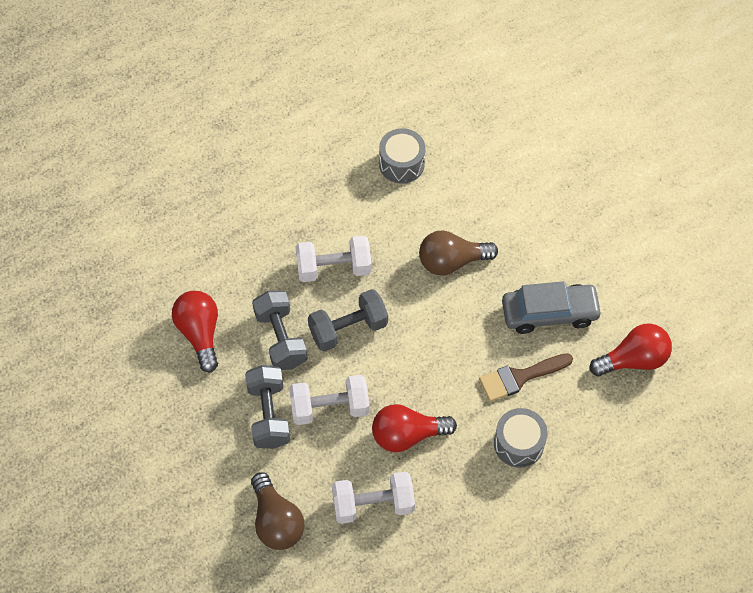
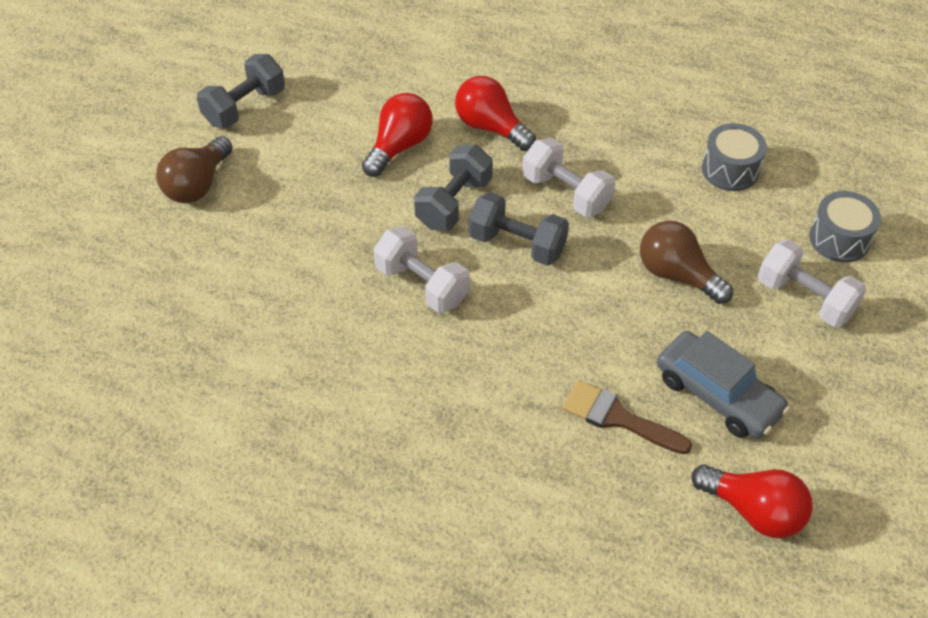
camera: 50 degrees right, 10 degrees down
(269, 414) = (369, 245): grey dumbbell -> grey dumbbell (245, 107)
(276, 521) = (266, 322): brown light bulb -> brown light bulb (197, 185)
(373, 504) = (354, 386): white dumbbell -> white dumbbell (805, 298)
(407, 435) = (455, 364): red light bulb -> red light bulb (490, 127)
(518, 443) = (542, 468): grey drum -> grey drum (839, 239)

